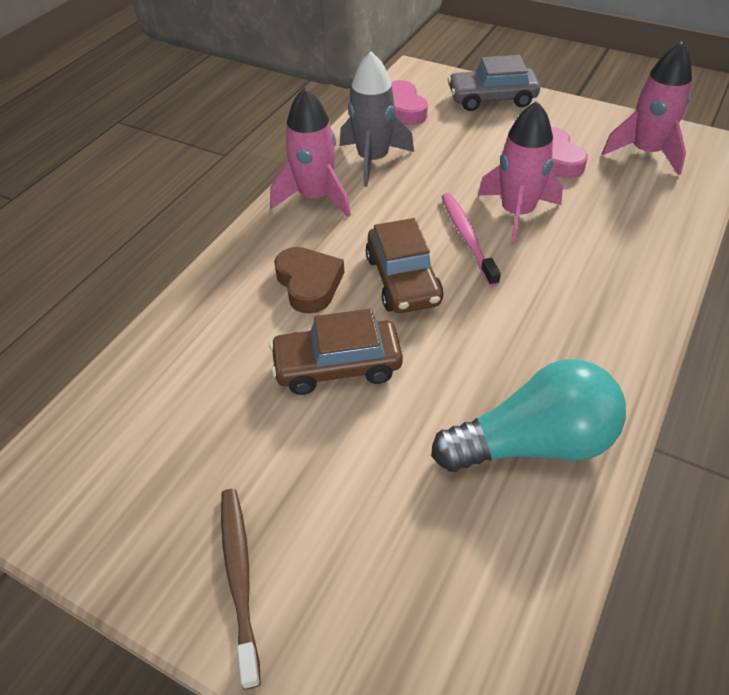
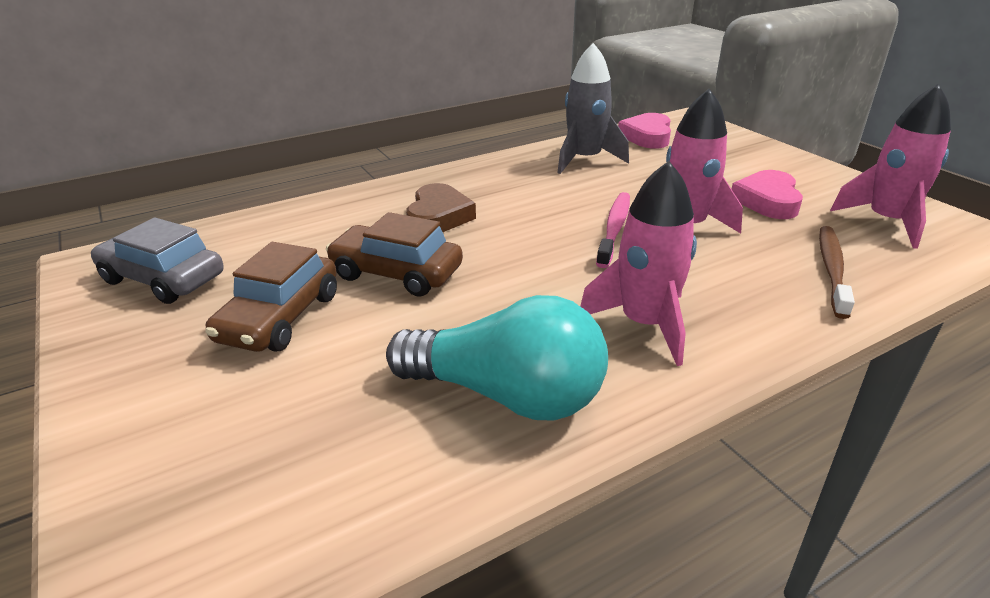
camera: 30 degrees right, 15 degrees down
(239, 577) = (152, 374): brown toothbrush -> brown toothbrush (832, 269)
(315, 198) = (507, 169): pink rocket -> pink rocket (644, 324)
(403, 280) = (520, 238): brown car -> brown car (280, 318)
(492, 99) = (746, 148): grey car -> grey car (163, 279)

